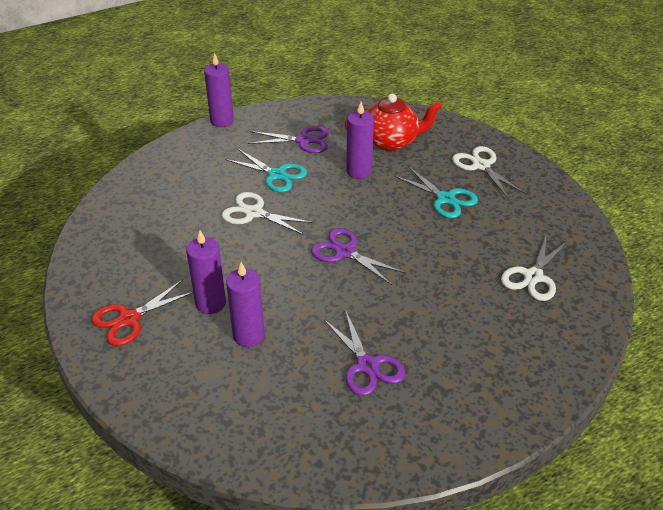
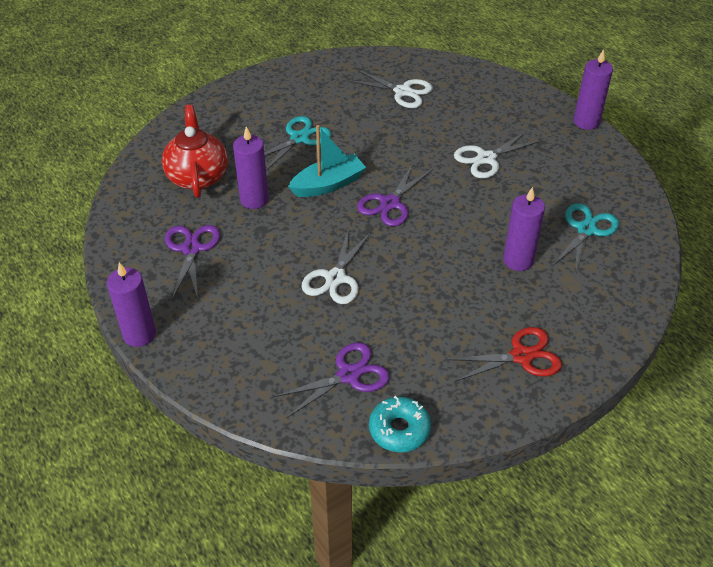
camera: 95 degrees left, 5 degrees up
(87, 237) = (399, 429): none -> turquoise donut
(129, 319) = (521, 356): red scissors -> red scissors turned 60 degrees counterclockwise
(210, 303) = (483, 294): purple candle -> purple candle (586, 122)
(276, 175) = (263, 266): turquoise scissors -> turquoise scissors (586, 229)
(367, 365) = (530, 183): purple scissors -> purple scissors (349, 375)
(375, 214) = (328, 184): none -> turquoise boat
(481, 166) = (243, 114): white scissors -> white scissors (486, 158)

